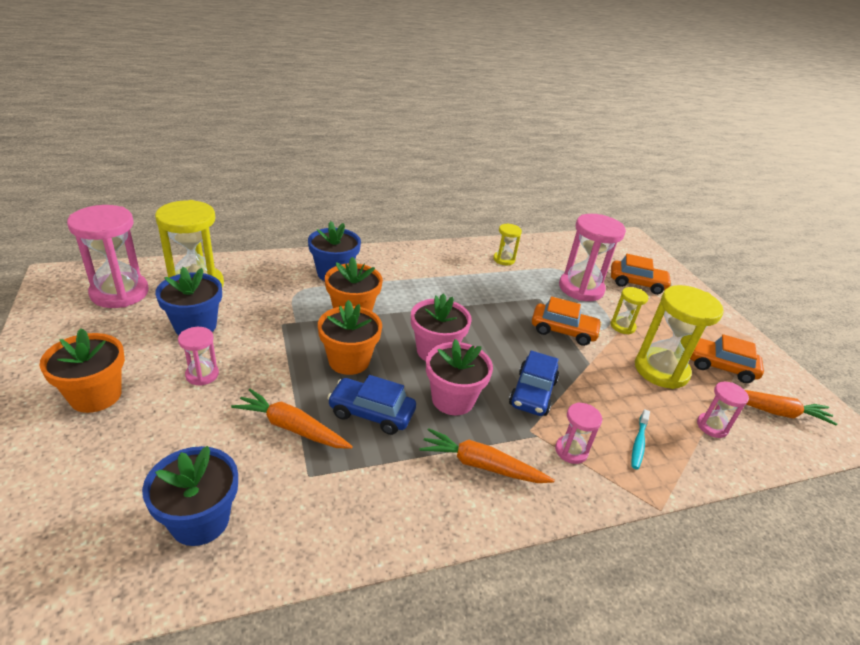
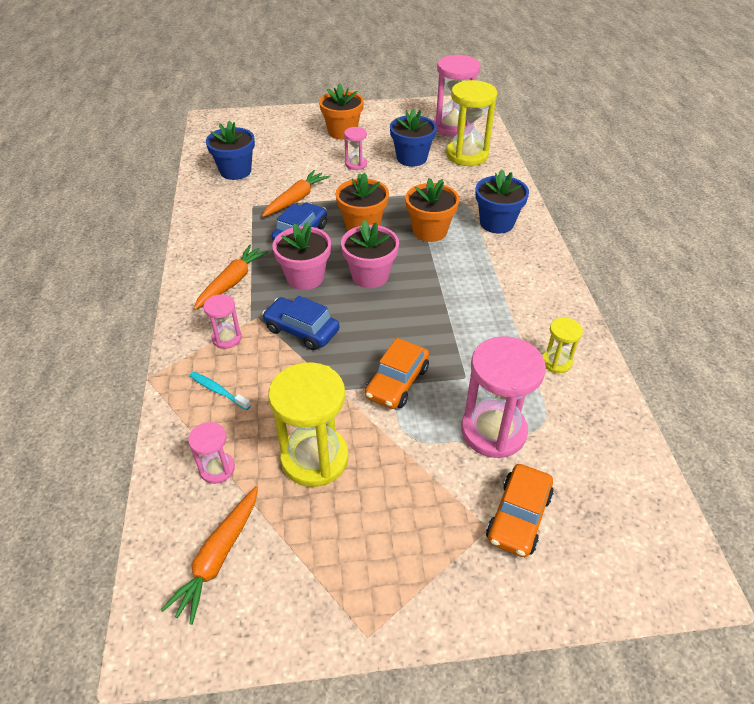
camera: 105 degrees right, 10 degrees up
(622, 326) = (404, 450): yellow hourglass -> none
(720, 366) = (310, 538): orange car -> none

